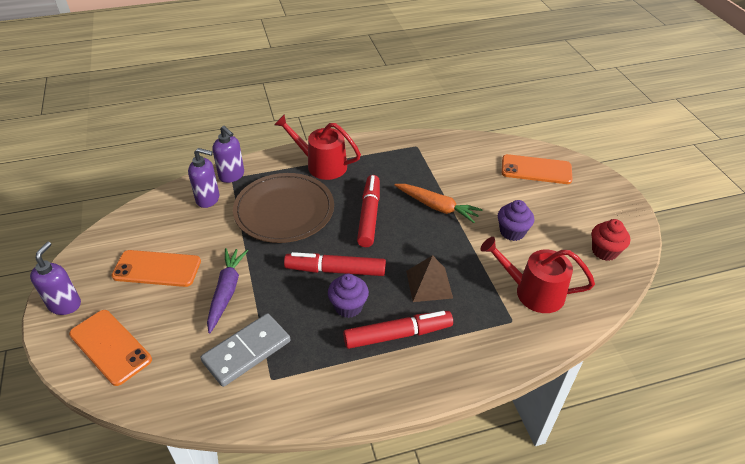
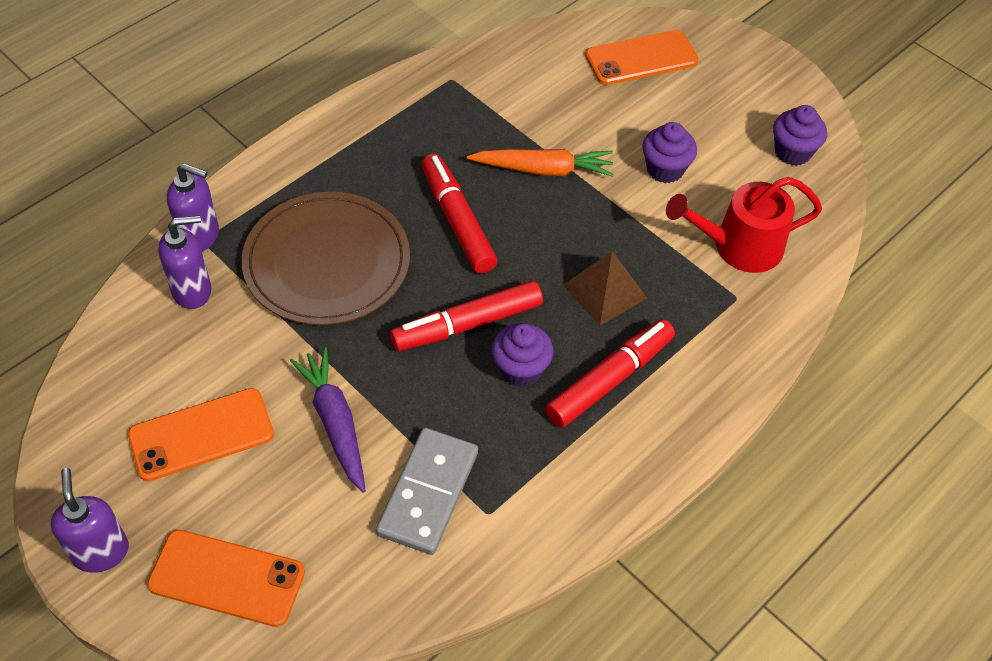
camera: 30 degrees left, 10 degrees up
(322, 165) = (330, 164): red watering can -> none
(604, 251) = (792, 152): red cupcake -> purple cupcake

